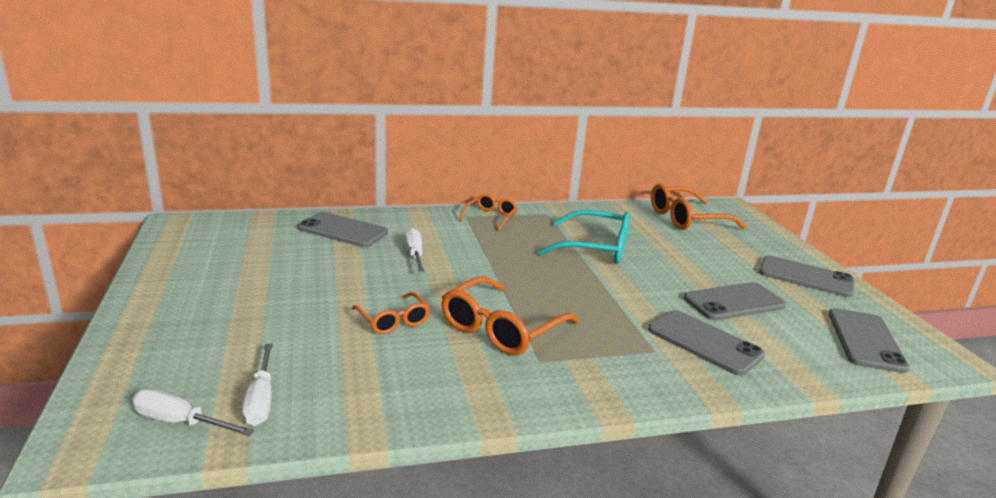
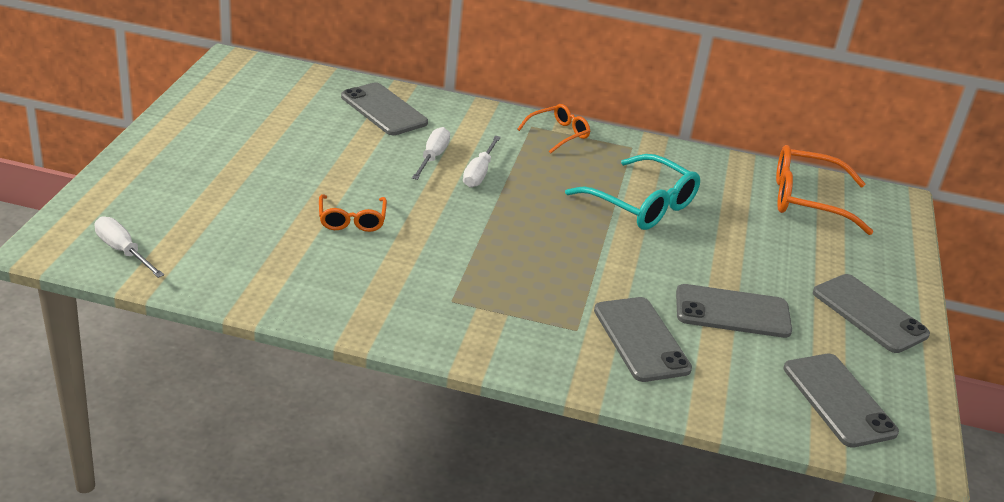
camera: 25 degrees right, 10 degrees up
(261, 399) = (191, 254): white screwdriver -> white screwdriver (479, 173)
(502, 328) = (446, 259): orange glasses -> none
(865, 340) = (838, 400): grey phone -> grey phone turned 60 degrees counterclockwise

